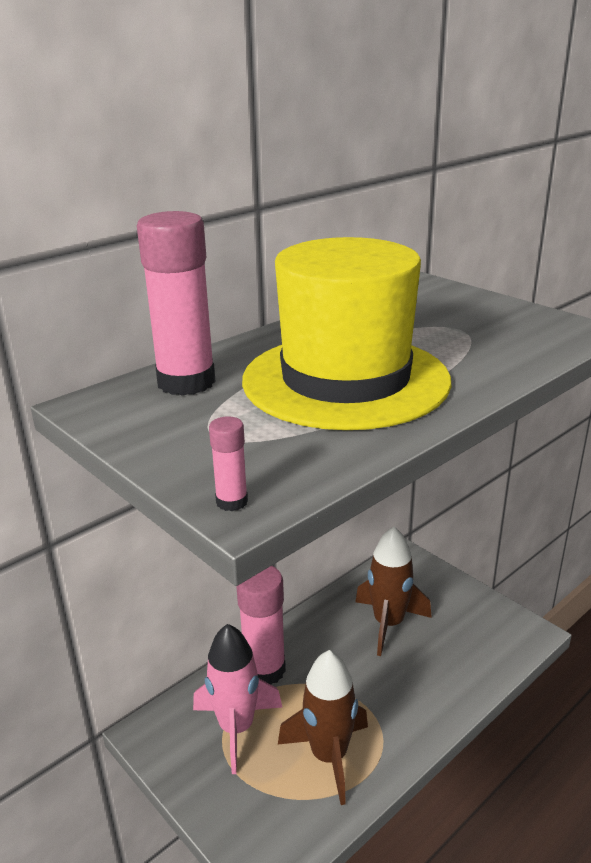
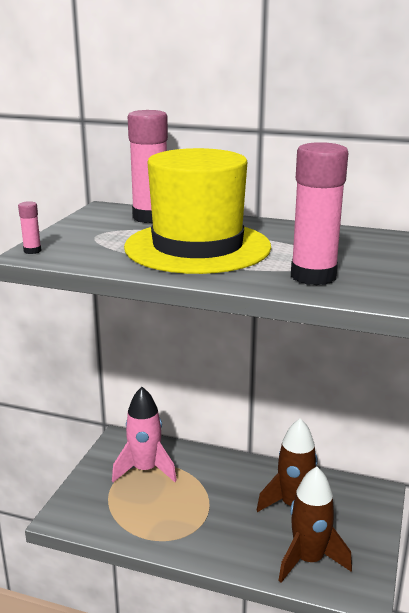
camera: 60 degrees right, 5 degrees down
(264, 669) = (199, 463): pink glue stick -> pink glue stick (313, 276)
(329, 756) = (151, 516): brown rocket -> brown rocket (308, 560)

